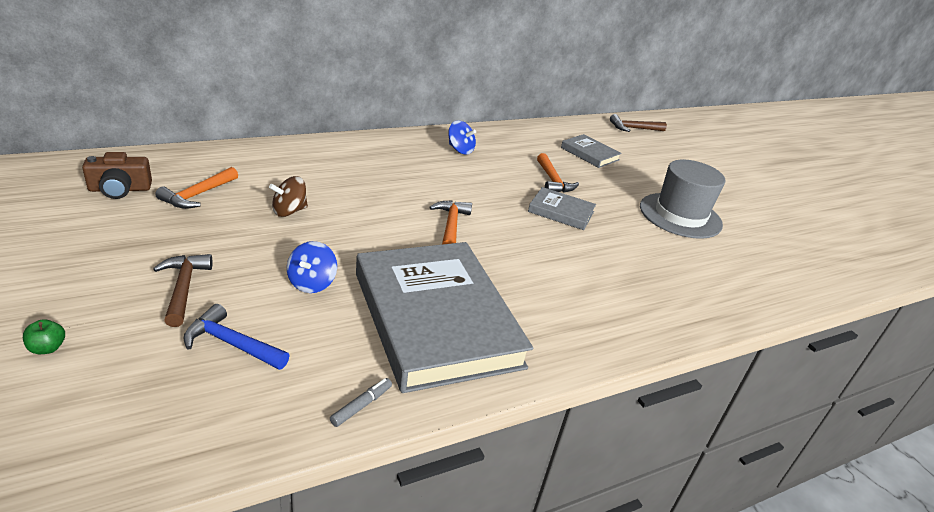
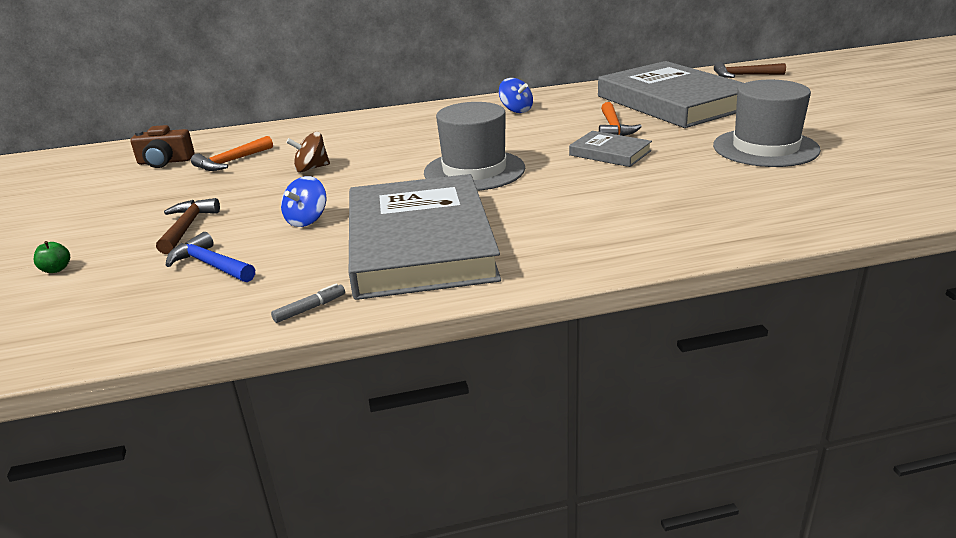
camera: 20 degrees right, 5 degrees down
(451, 225) = (474, 170): orange hammer -> grey hat
(589, 154) = (673, 102): grey book -> grey book, size x2.23

